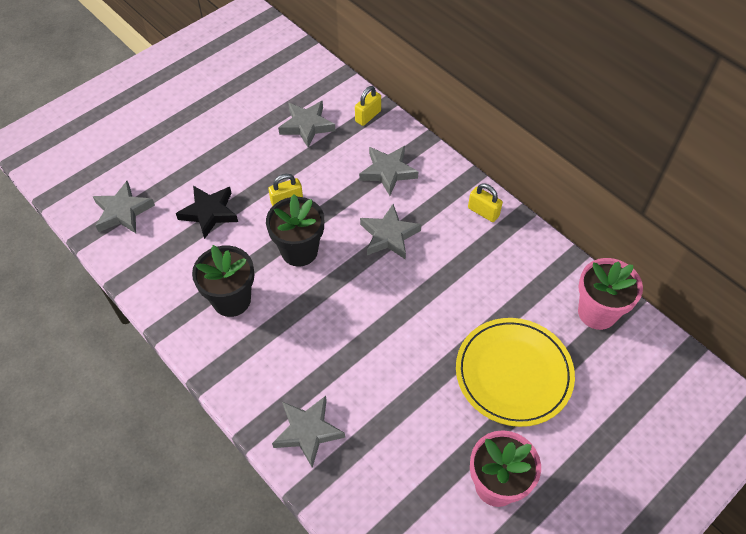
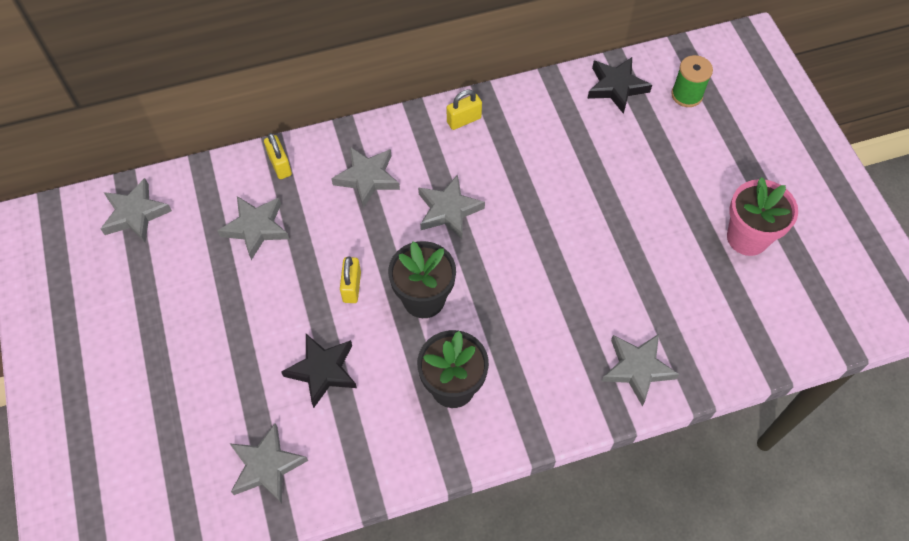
camera: 65 degrees left, 5 degrees up
(283, 59) = (135, 214): none -> grey star
(513, 373) = (648, 176): yellow plate -> none
(597, 312) = (616, 87): pink flower pot -> black star
(630, 375) = (686, 95): none -> green spool

